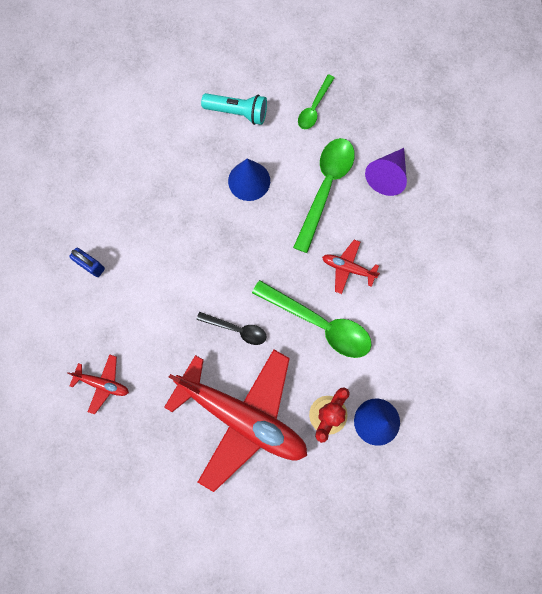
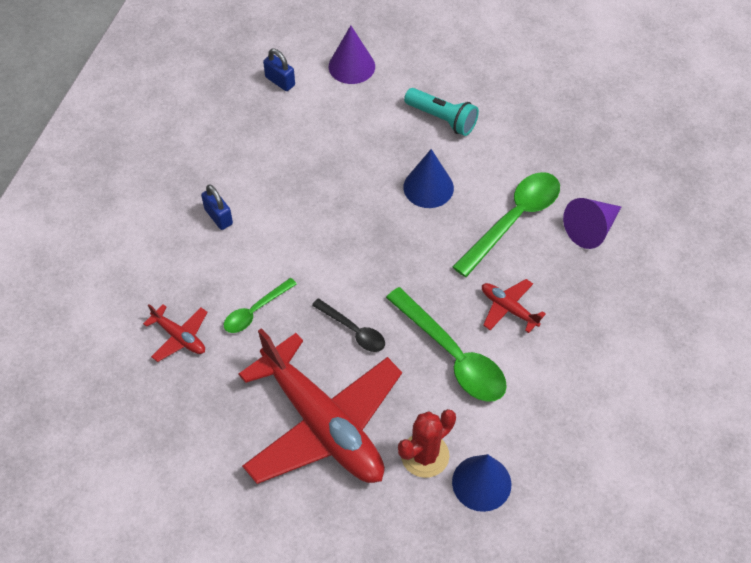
camera: 20 degrees right, 20 degrees down
(91, 120) = (280, 81): none -> blue padlock
(145, 85) = (351, 66): none -> purple cone
(314, 108) = (531, 138): green spoon -> green spoon (255, 311)

